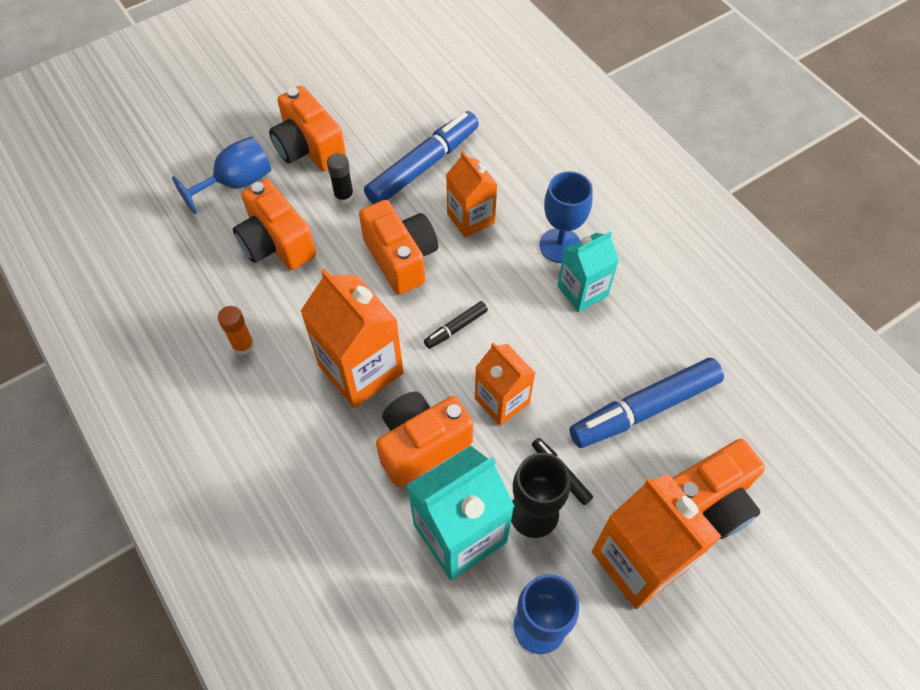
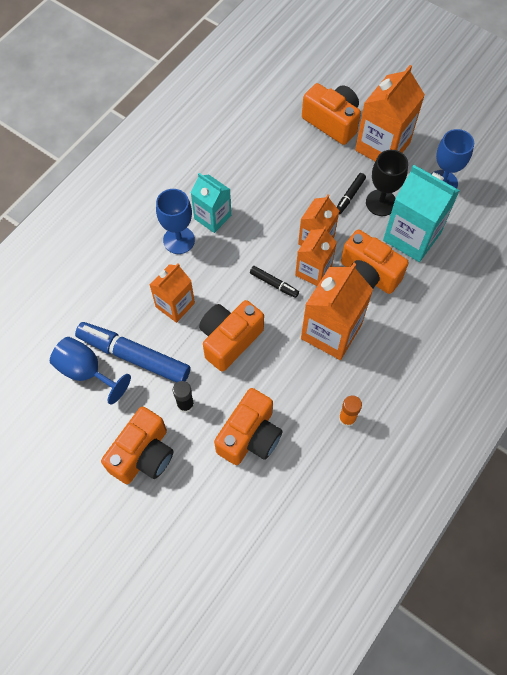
camera: 110 degrees left, 5 degrees up
(237, 183) = (201, 498): blue goblet -> blue goblet (86, 371)
(456, 380) = (313, 271): none -> orange carton
(644, 409) = (287, 164): blue marker -> none

